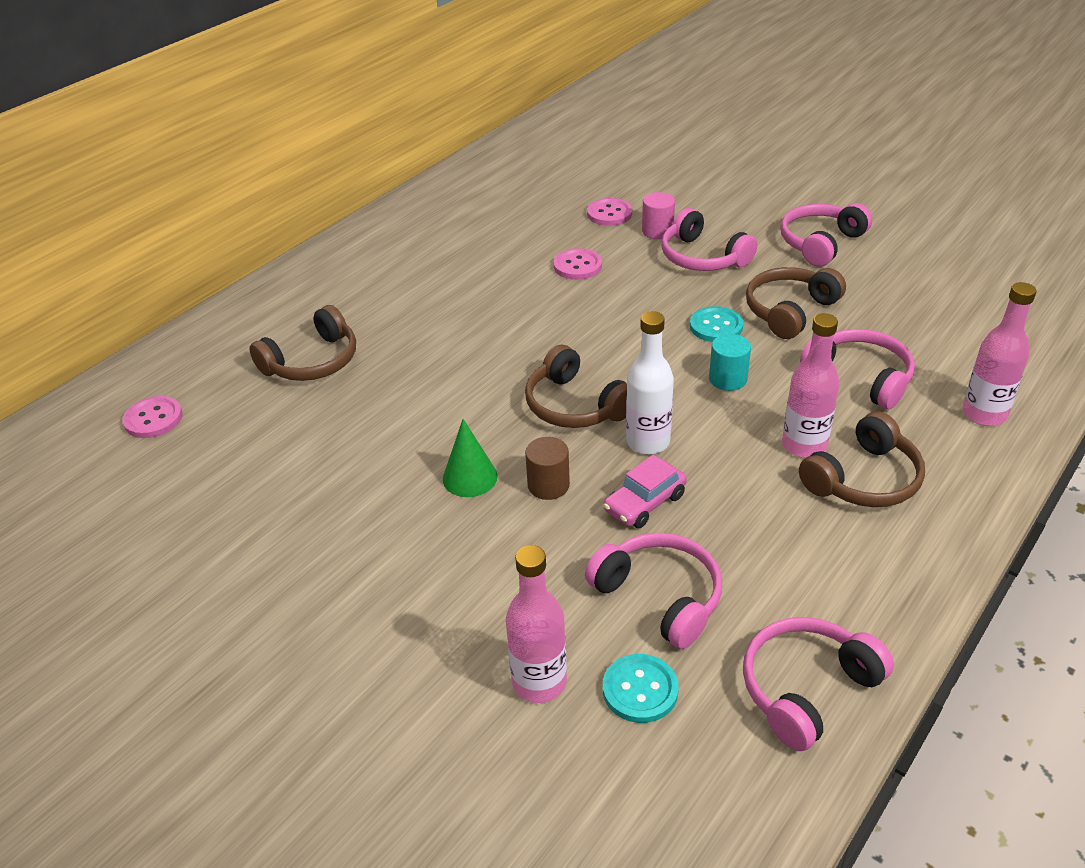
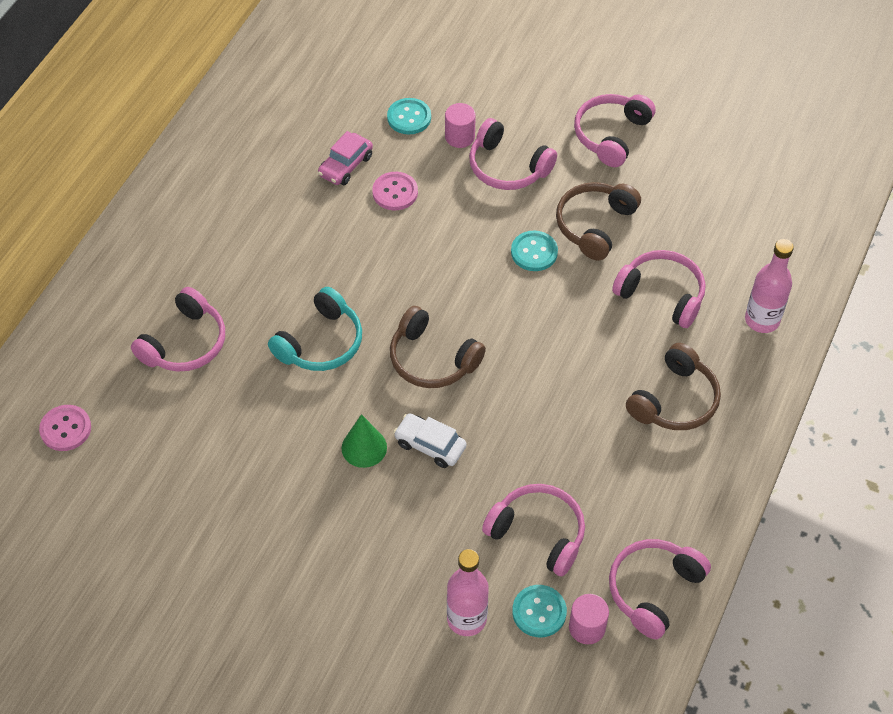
camera: 15 degrees left, 15 degrees up
(312, 361) = (185, 343): brown headphones -> pink headphones
(456, 377) = (320, 342): none -> turquoise headphones
(548, 485) = (430, 445): brown cylinder -> white car
(609, 214) = (409, 117): pink button -> turquoise button
(644, 503) = (510, 450): pink car -> pink car (345, 166)
(648, 442) = (500, 389): white bottle -> none
(703, 721) = (587, 627): none -> pink cylinder
(728, 379) = (554, 312): turquoise cylinder -> none
(804, 445) = (625, 373): pink bottle -> none

